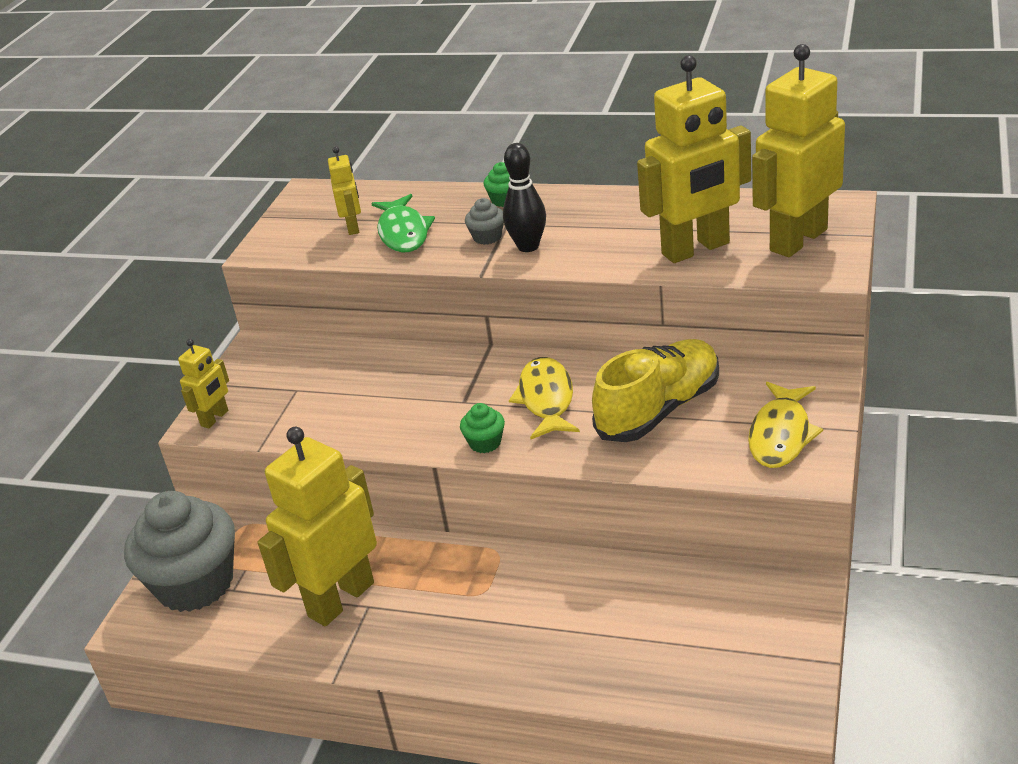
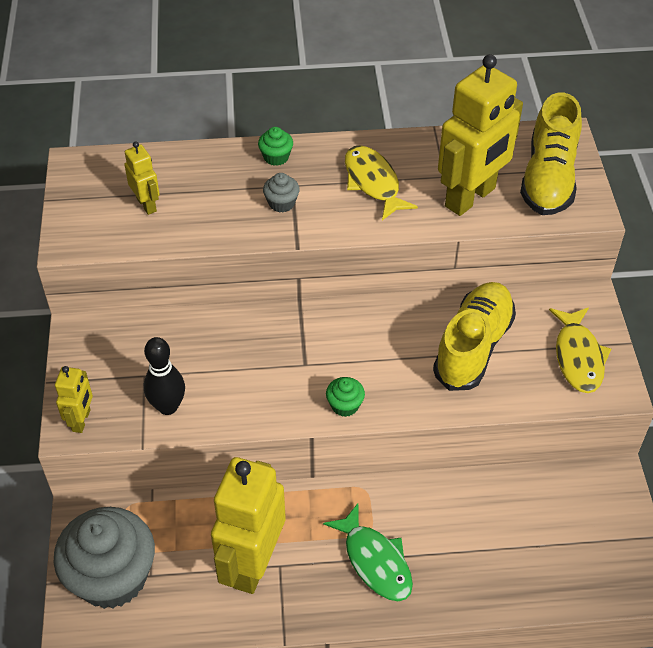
camera: 25 degrees left, 15 degrees up
(403, 233) = (199, 206): green fish -> green fish (375, 561)
(528, 246) = (324, 210): black bowling pin -> black bowling pin (168, 406)
(546, 399) = (375, 351): yellow fish -> yellow fish (373, 182)
(798, 240) = (548, 178): yellow robot -> yellow shoe

